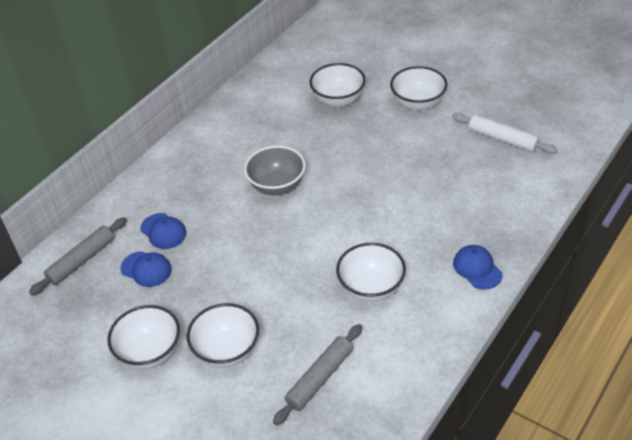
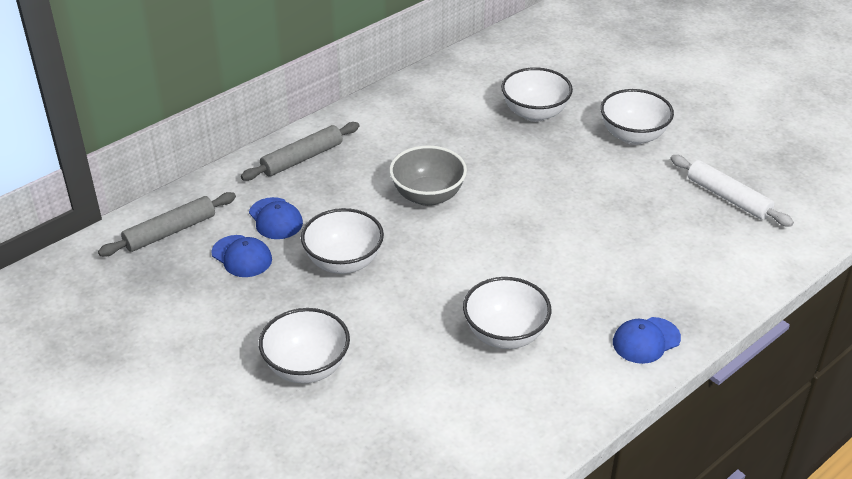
camera: 10 degrees right, 5 degrees down
(150, 352) = (215, 349): white bowl -> white bowl (344, 262)
(320, 378) = (408, 423): grey rolling pin -> grey rolling pin (302, 158)
(477, 268) = (646, 340): blue cap -> blue cap turned 105 degrees counterclockwise

